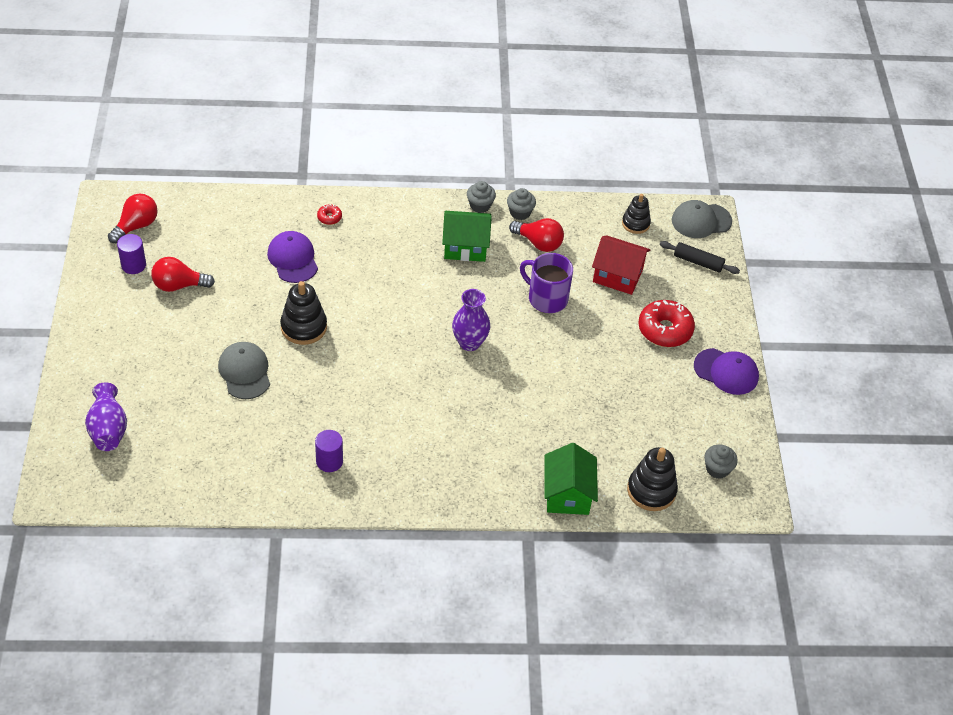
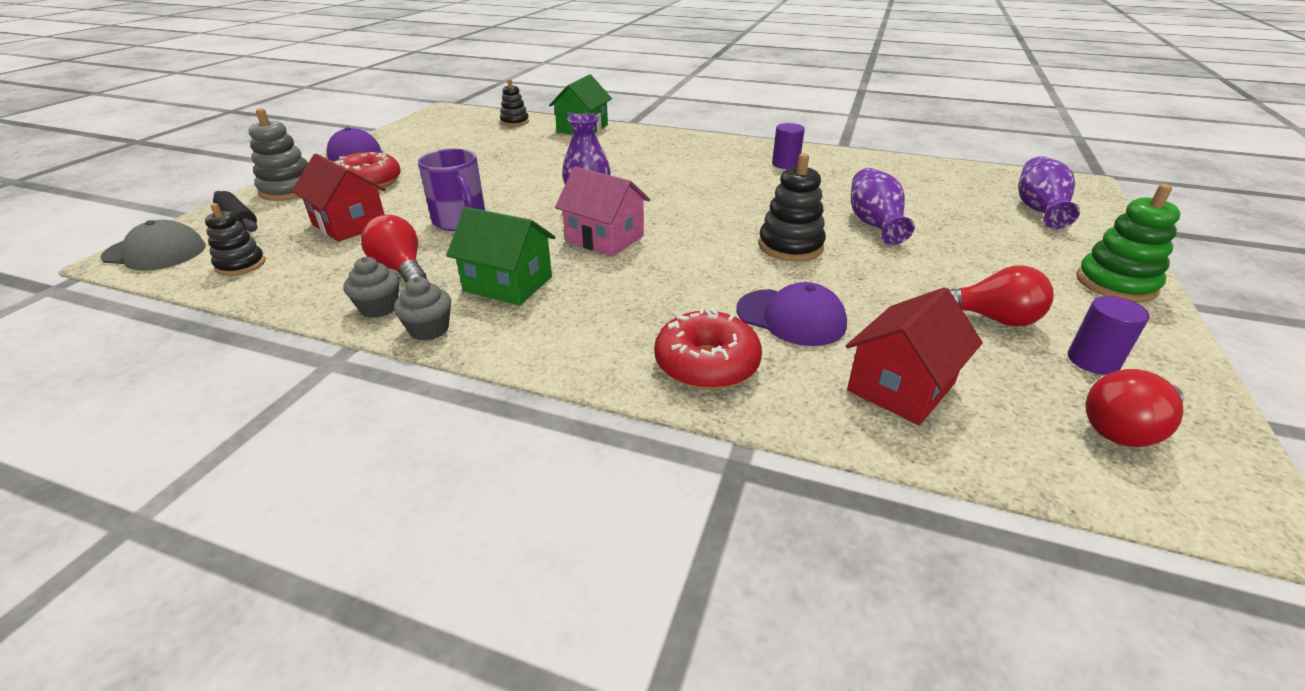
camera: 155 degrees left, 15 degrees down
(91, 338) = (1115, 284): none -> green stacking toy
(234, 226) = (901, 387): none -> red house
(245, 372) = (874, 224): grey cap -> purple vase
(293, 259) = (791, 317): purple cap -> purple cap turned 60 degrees counterclockwise
(329, 217) = (706, 364): red donut -> red donut, size x2.14
(434, 304) = (604, 238): none -> pink house
(651, 490) = (515, 122): black stacking toy -> black stacking toy, size x0.66
(712, 304) = (289, 190): none -> grey stacking toy
(717, 469) = (450, 122): grey cupcake -> none

